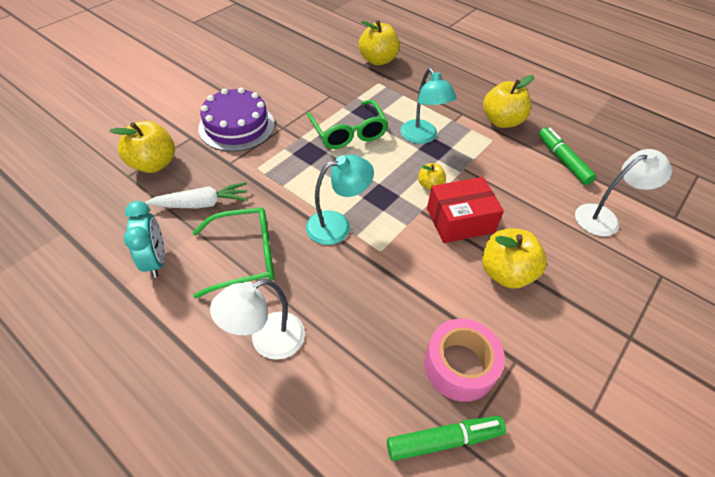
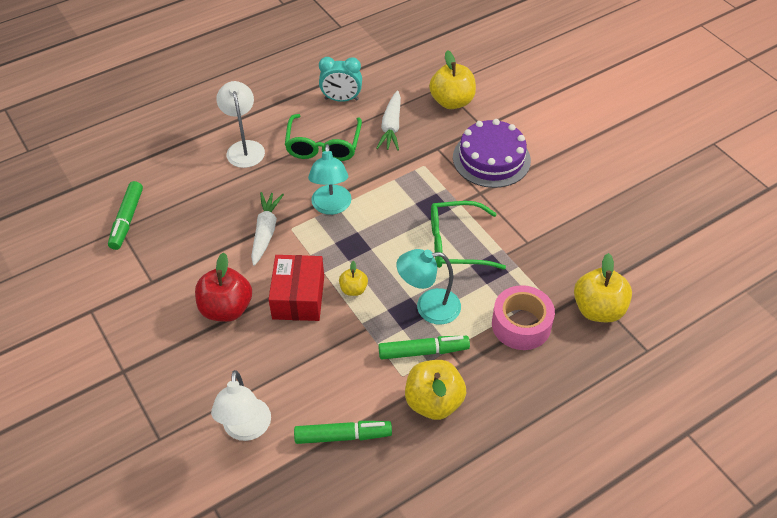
camera: 110 degrees right, 0 degrees up
(394, 272) = (265, 232): none -> white carrot
(459, 366) = (167, 246): pink tape -> pink tape (521, 325)
(464, 133) = (423, 351): none -> green marker
(505, 273) = (226, 309): yellow apple -> red apple

